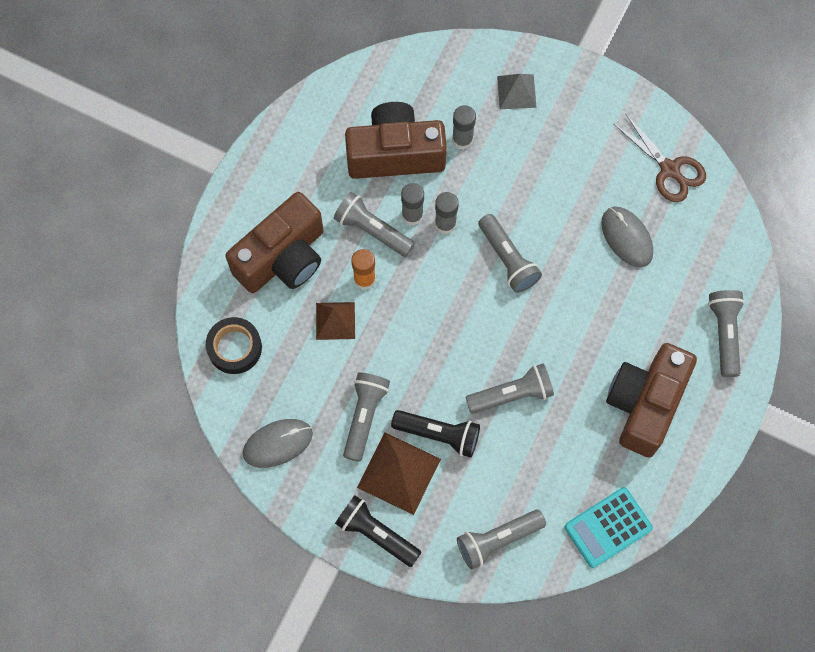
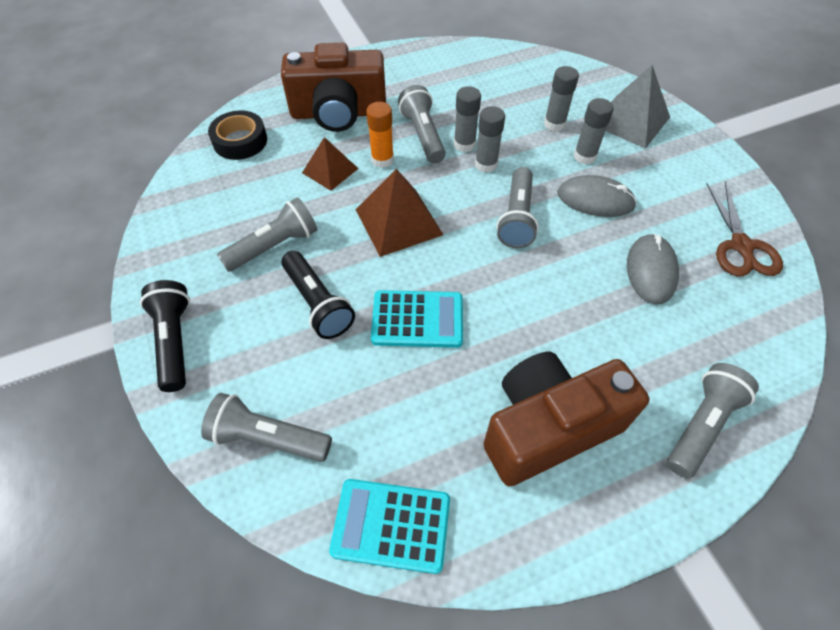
camera: 40 degrees right, 15 degrees down
(277, 443) = (189, 218): grey mouse -> grey mouse (595, 200)
(395, 154) = (490, 104): brown camera -> none
(398, 473) = (251, 307): brown pyramid -> brown pyramid (398, 221)
(510, 159) = (584, 156): none -> grey glue stick
(512, 394) = (417, 319): grey flashlight -> turquoise calculator
(516, 91) = (630, 120): grey pyramid -> grey pyramid, size x1.57

